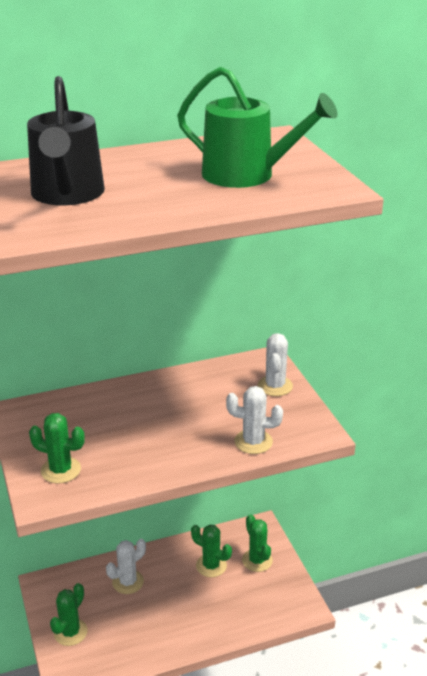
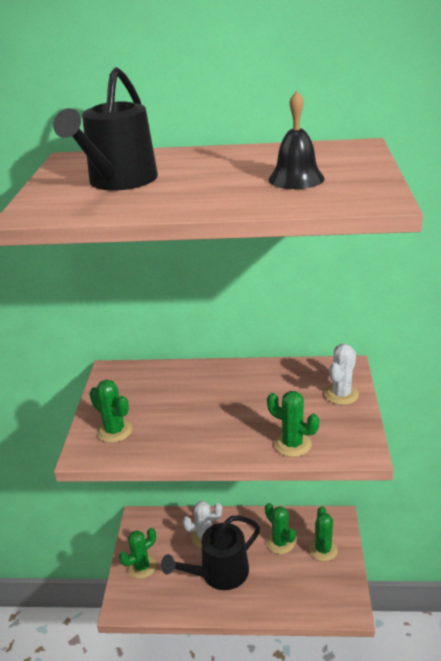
camera: 25 degrees right, 0 degrees up
(160, 613) = (219, 573): none -> black watering can
(246, 175) = (296, 179): green watering can -> black bell
(253, 442) = (292, 444): white cactus -> green cactus

